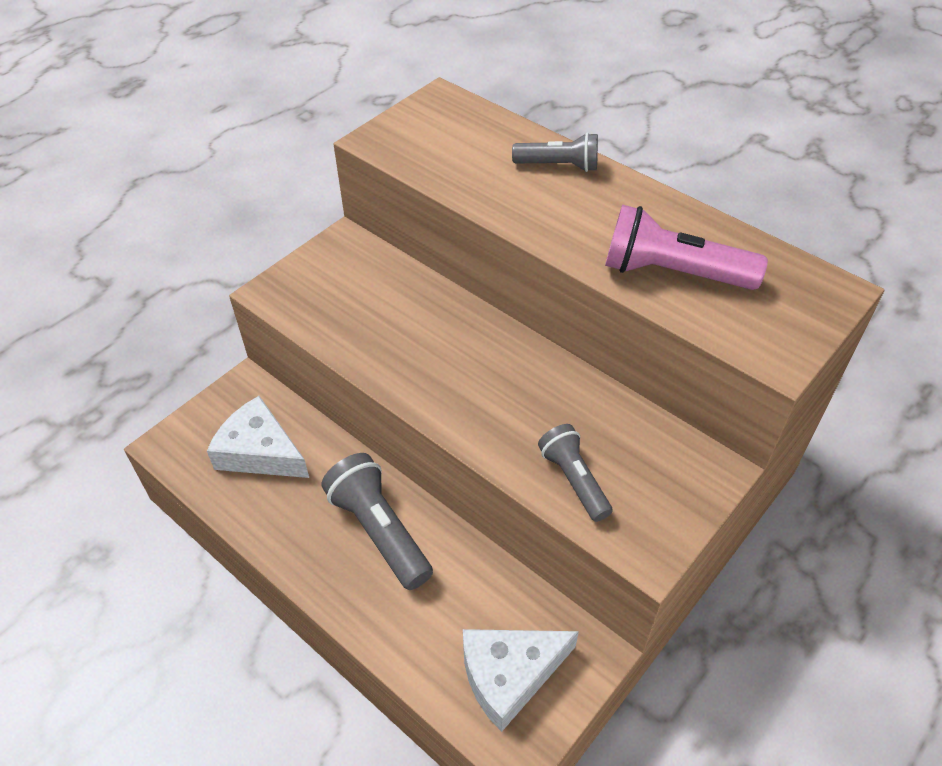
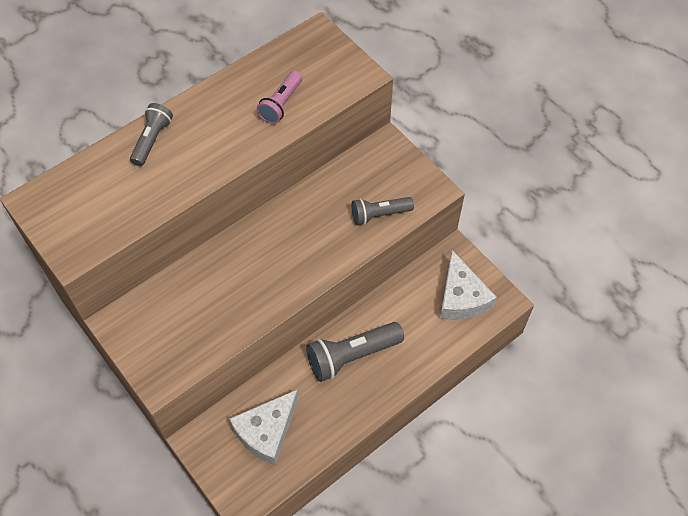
camera: 80 degrees left, 10 degrees up
(672, 273) = (281, 104): pink flashlight -> pink flashlight, size x0.63

